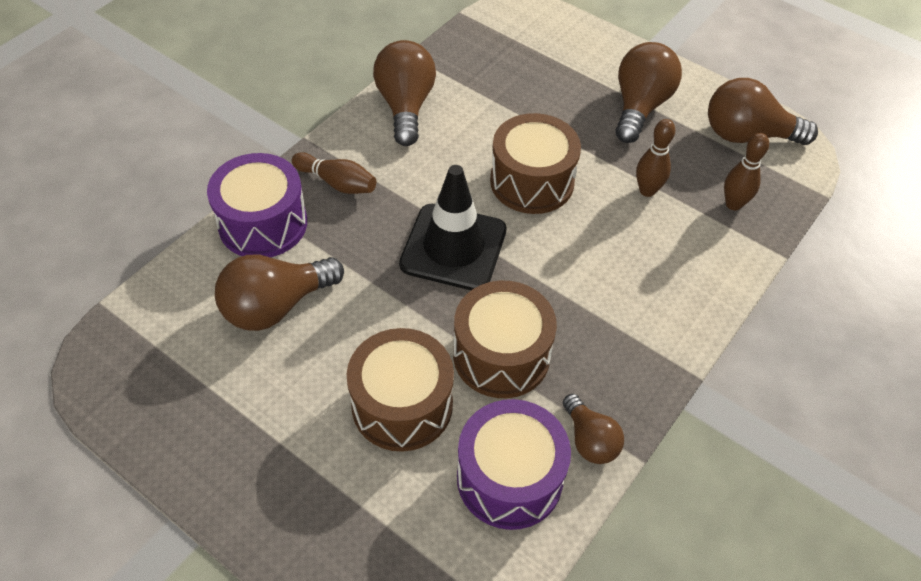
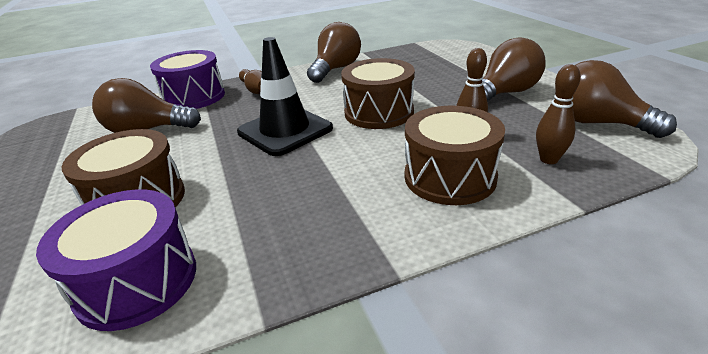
camera: 35 degrees right, 20 degrees down
(501, 355) = (241, 196): brown drum -> brown drum (449, 177)
(590, 440) = (236, 282): brown light bulb -> none

